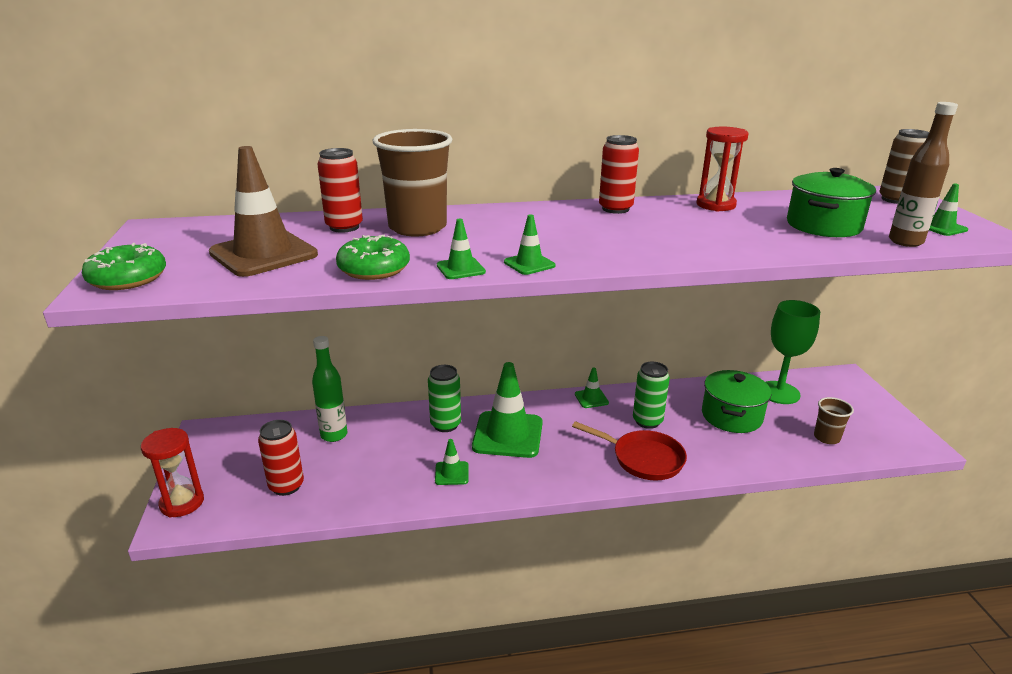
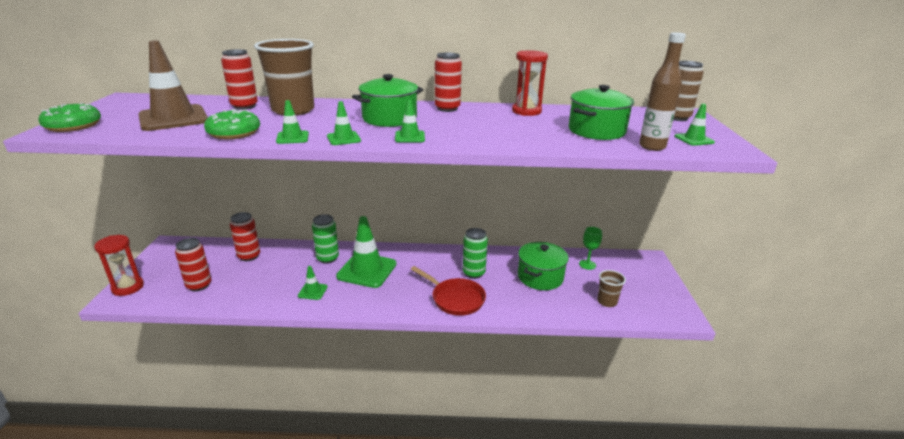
camera: 10 degrees right, 0 degrees up
(334, 435) = (249, 256): green bottle -> red can
(558, 230) = (389, 119): none -> green pot
(591, 398) = (441, 252): green traffic cone -> green traffic cone (410, 137)
(779, 392) = (587, 264): green goblet -> green goblet, size x0.54

